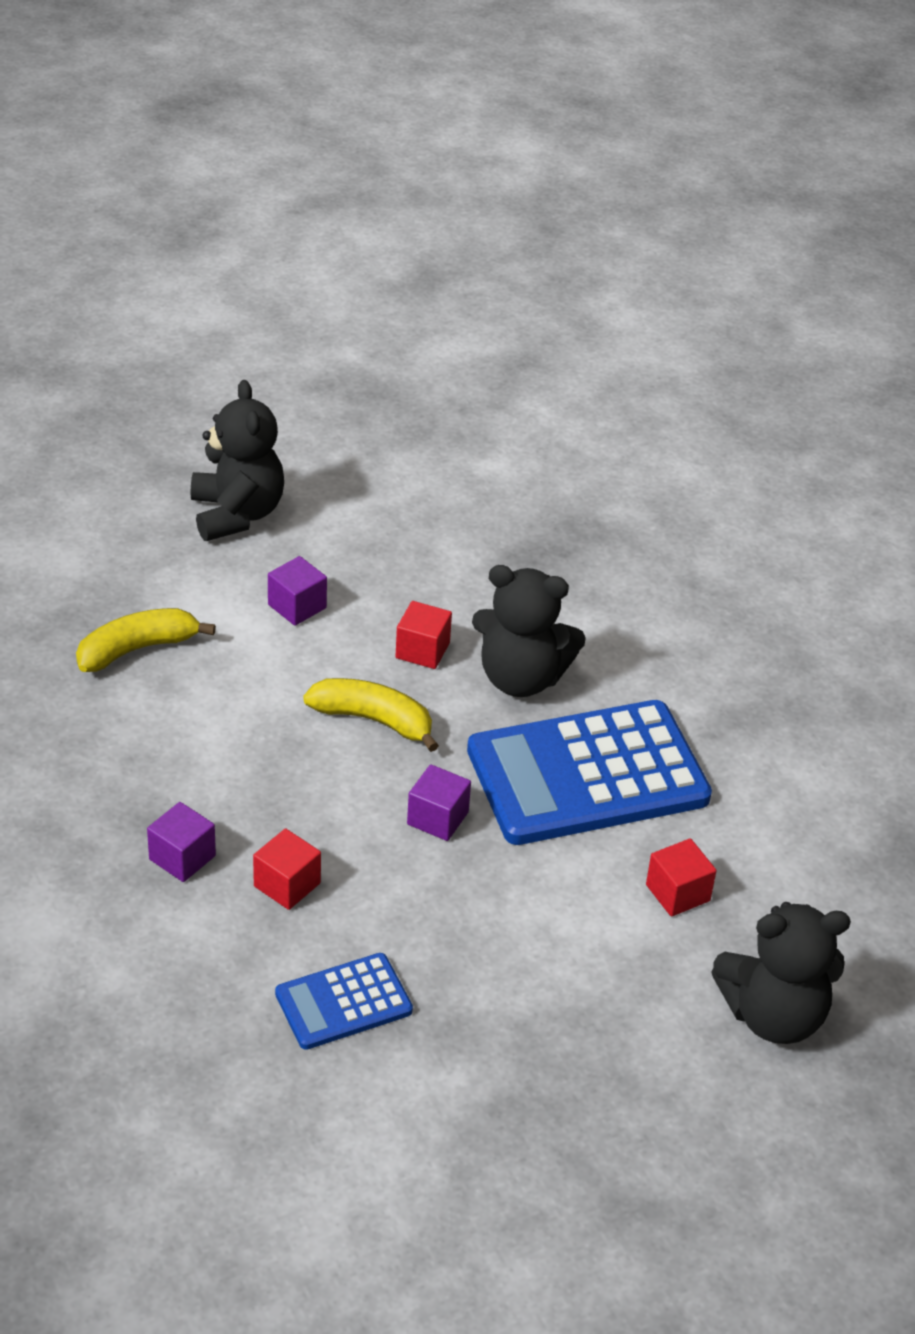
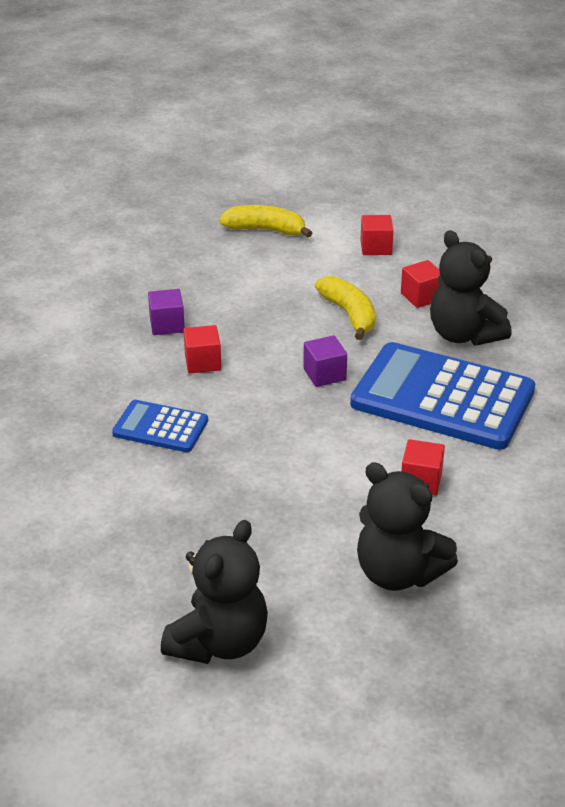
camera: 45 degrees right, 5 degrees down
(237, 514) = (397, 195): black teddy bear -> black teddy bear (219, 642)
(297, 606) = (376, 247): purple cube -> red cube

